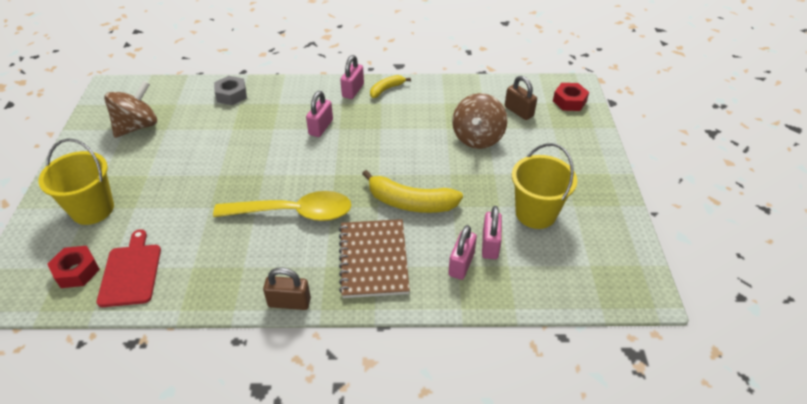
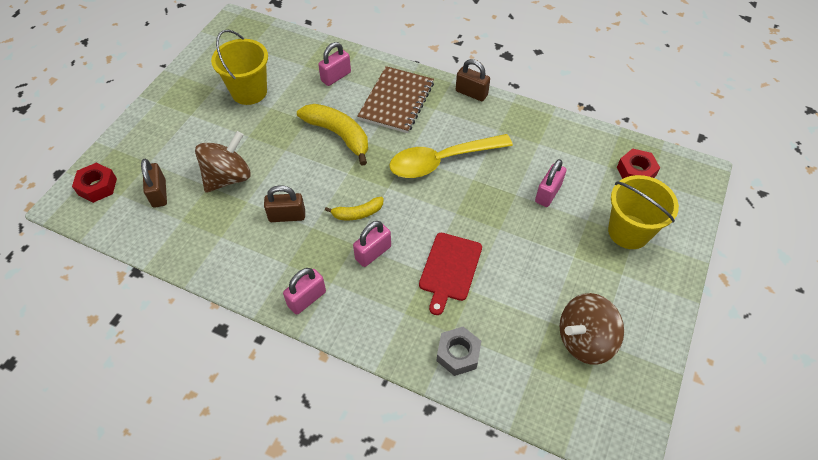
camera: 155 degrees left, 10 degrees up
(131, 272) = (589, 155): red cutting board -> red cutting board (449, 269)
(293, 213) = (442, 161): yellow spoon -> yellow spoon turned 45 degrees counterclockwise
(386, 89) = (267, 284): yellow banana -> yellow banana (358, 213)
(406, 128) = (287, 216): none -> brown padlock
(490, 245) = (304, 82): pink padlock -> pink padlock (548, 193)

